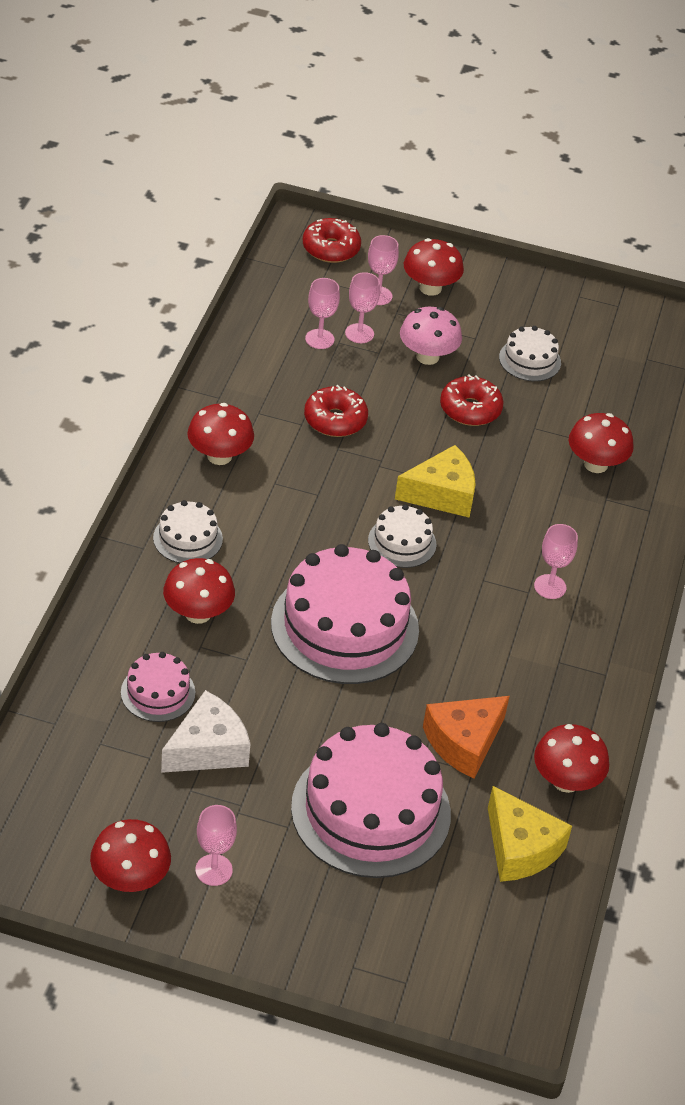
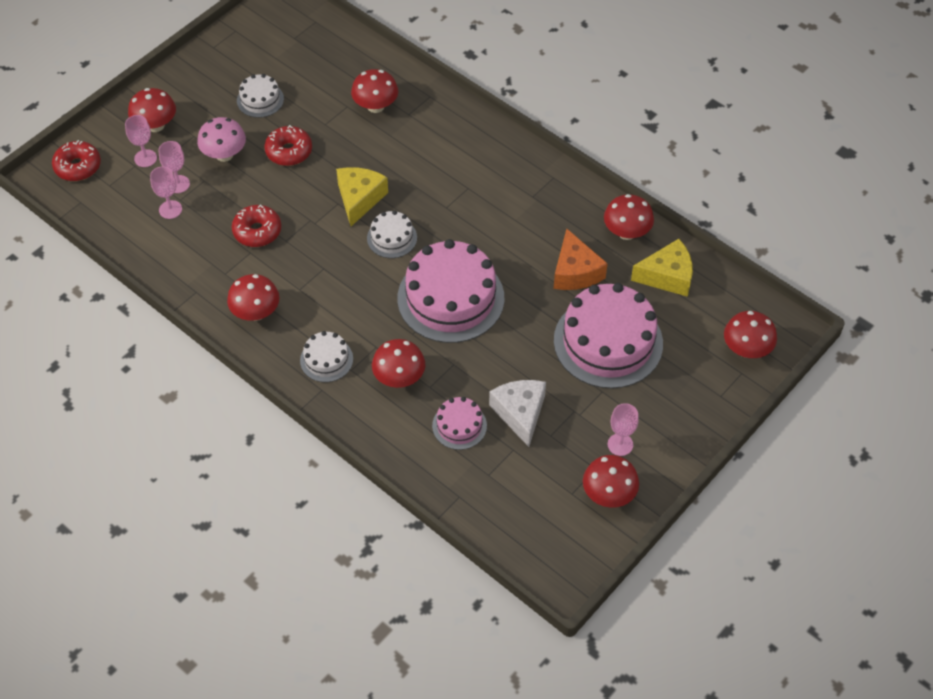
camera: 60 degrees left, 10 degrees up
(450, 977) = (746, 349): none -> red mushroom
(550, 587) = (469, 175): pink goblet -> none

